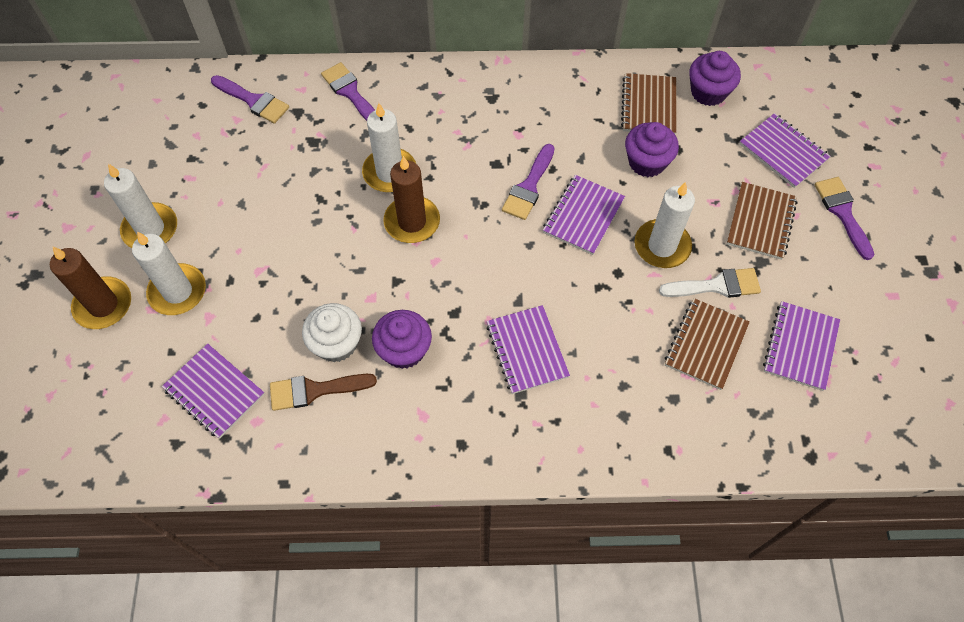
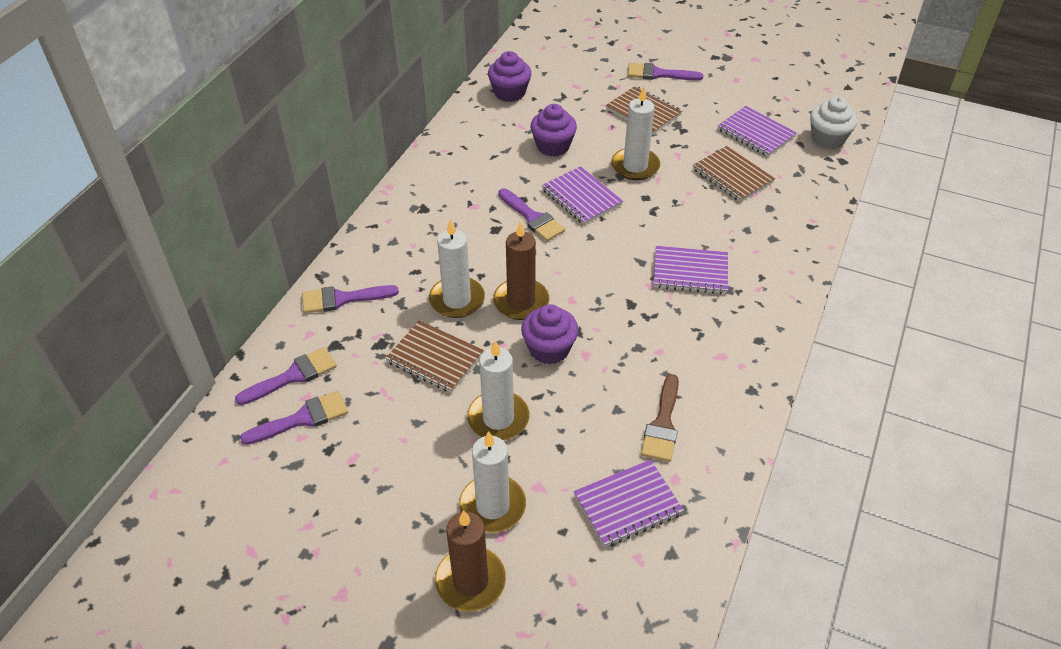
camera: 65 degrees left, 15 degrees down
(150, 229) = (397, 511): white candle -> white candle (498, 418)
(214, 127) = (302, 419): none -> purple brush
(336, 343) = (621, 393): white cupcake -> white cupcake (827, 139)
(404, 350) = (651, 348): purple cupcake -> purple cupcake (549, 349)
(648, 106) = (500, 126): brown notebook -> brown notebook (434, 358)
(716, 286) = (685, 152): white brush -> none
(783, 152) = (589, 79): purple notebook -> none

